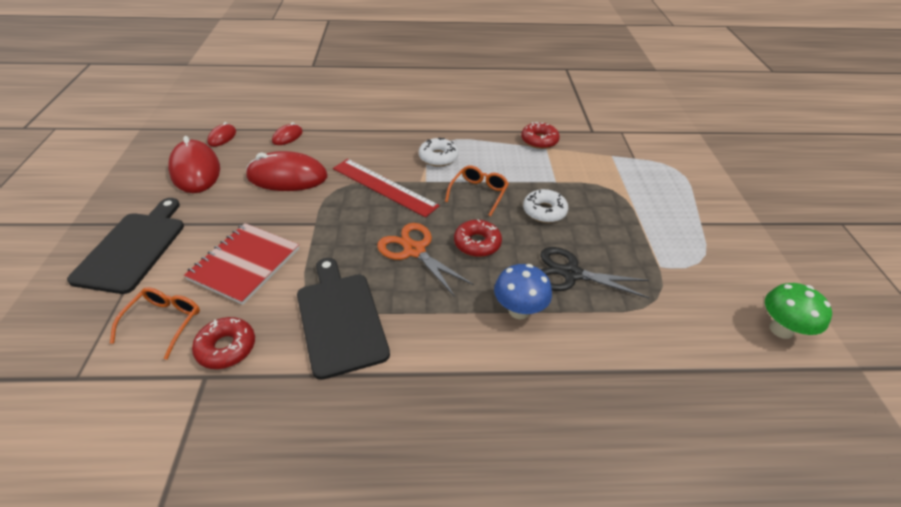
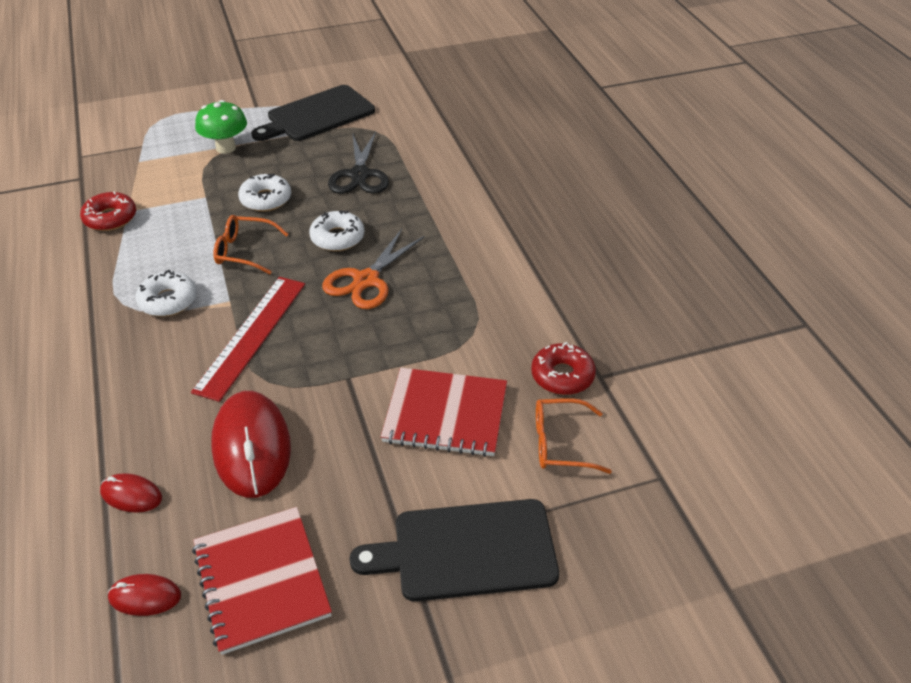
camera: 105 degrees left, 0 degrees up
(195, 170) = (261, 580): red mouse -> red notebook
(340, 319) = (487, 307): black cutting board -> black cutting board (317, 115)
(477, 243) = (337, 238): red donut -> white donut
(519, 310) = (421, 199): blue mushroom -> none
(781, 329) = (381, 77): green mushroom -> green mushroom (226, 148)

